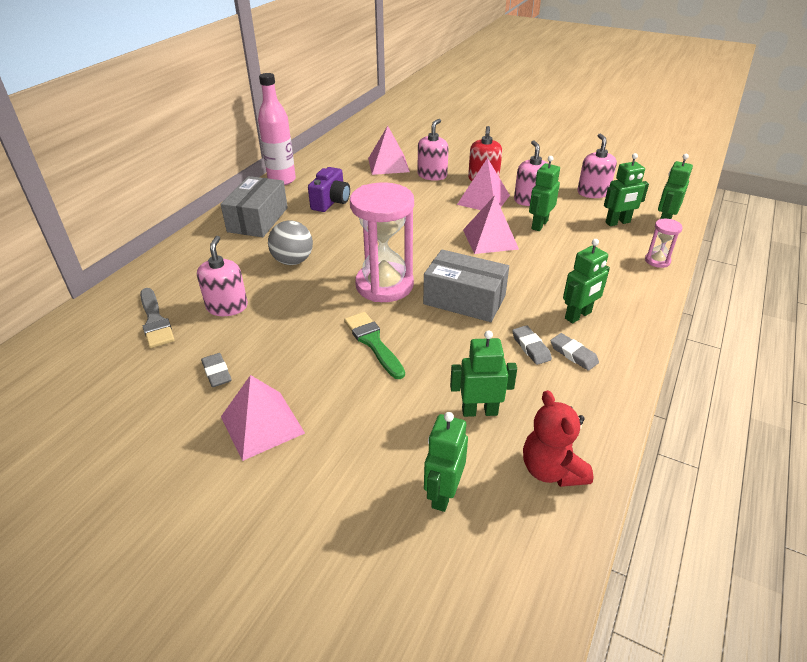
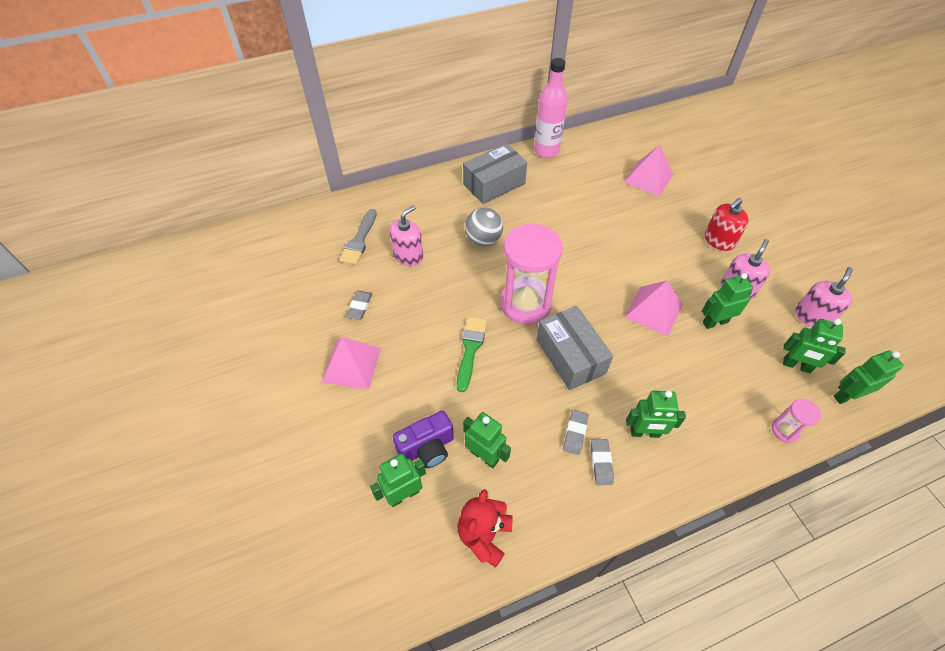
camera: 40 degrees right, 15 degrees up
(331, 202) = (562, 195): purple camera -> purple camera (427, 448)
(432, 175) = (675, 211): pink soap dispenser -> none
(483, 199) = (693, 264): pink pyramid -> none

